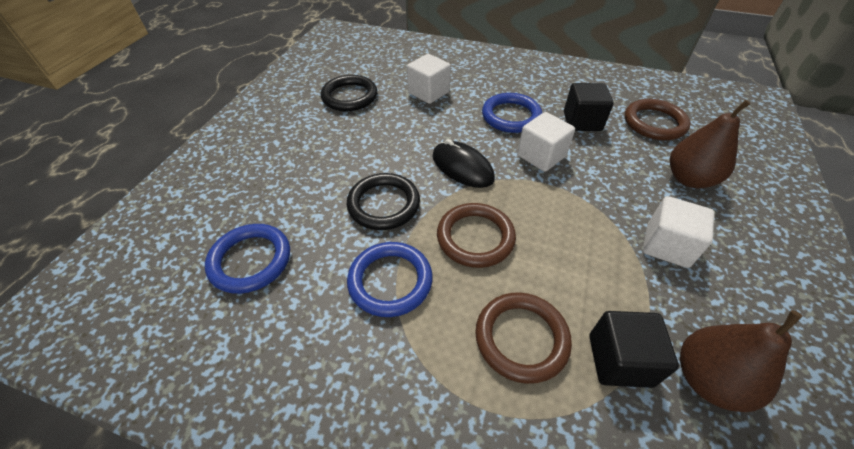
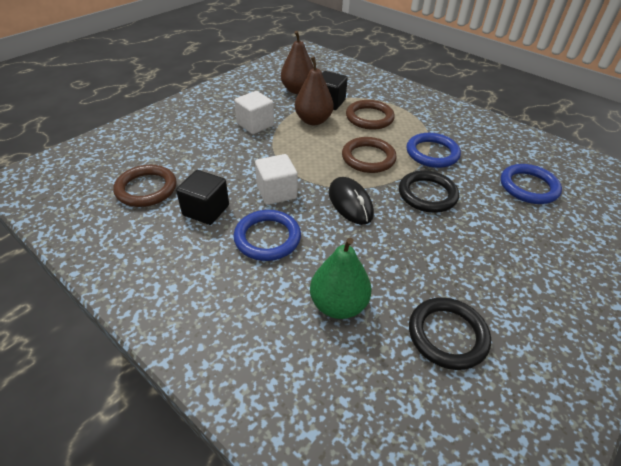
camera: 160 degrees left, 5 degrees down
(428, 92) = (338, 305): white cube -> green pear
(689, 179) = (189, 147): brown pear -> brown pear (313, 120)

